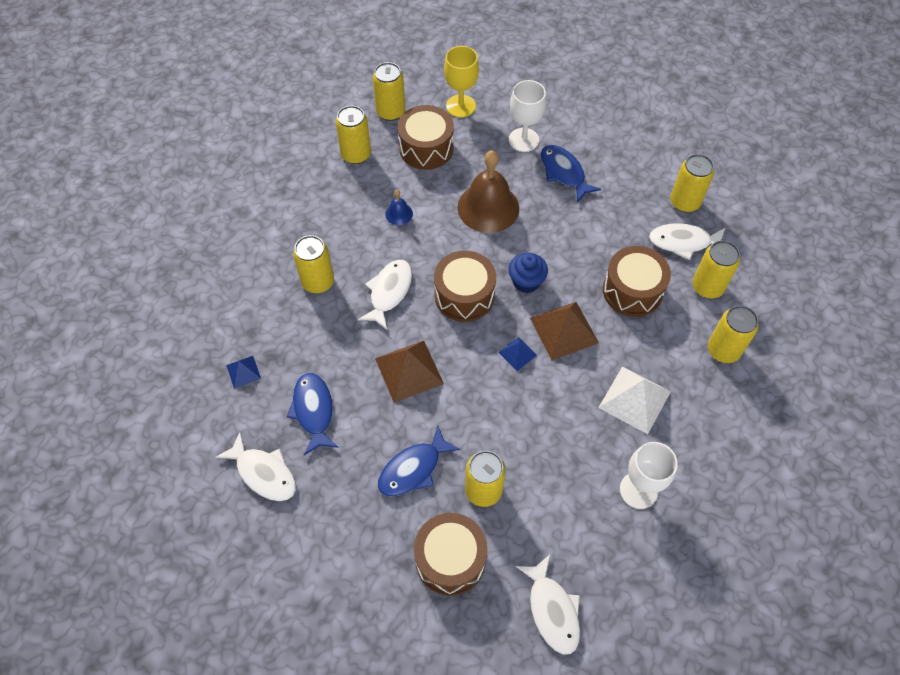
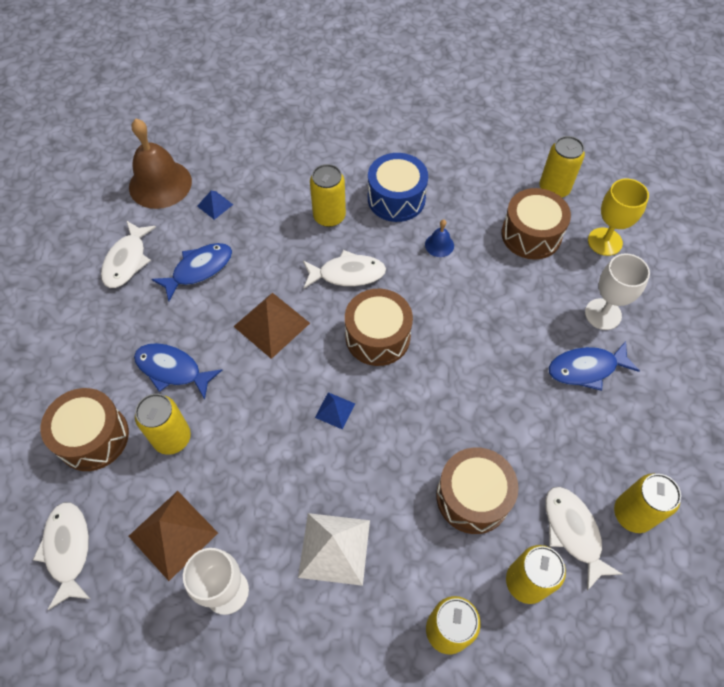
camera: 65 degrees right, 0 degrees up
(330, 223) = (396, 198): none -> blue drum
(356, 154) = (485, 184): yellow can -> none
(488, 207) = (494, 316): brown bell -> brown bell (160, 184)
(526, 282) = (424, 385): blue cupcake -> none
(552, 610) = (68, 550): white fish -> white fish turned 120 degrees clockwise
(564, 172) = (586, 369): blue fish -> blue fish turned 135 degrees counterclockwise
(564, 330) = (384, 444): brown pyramid -> brown pyramid (173, 534)

